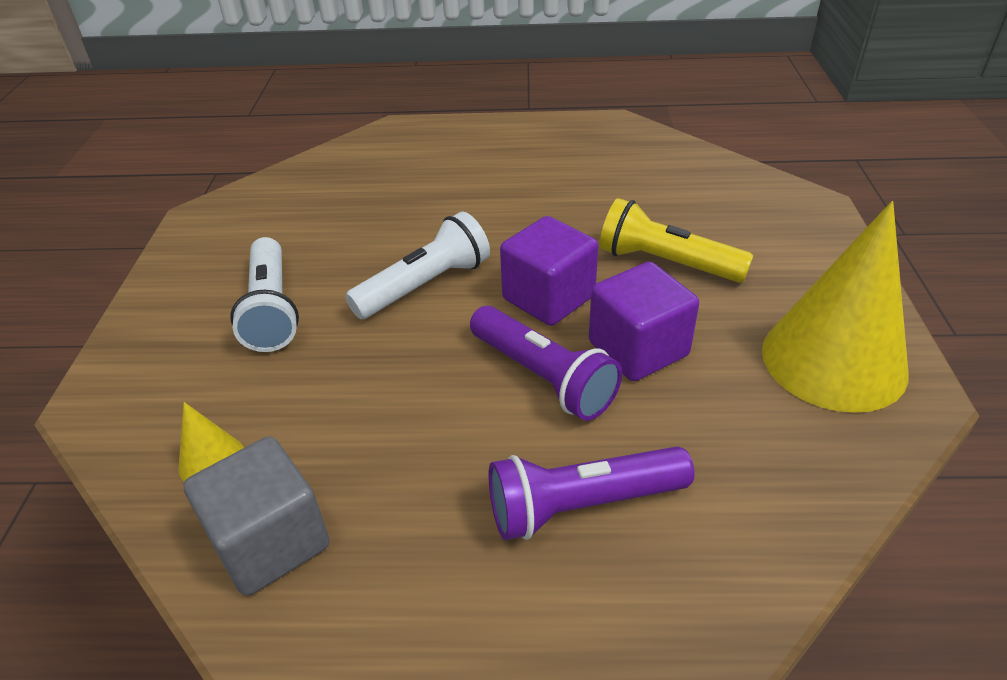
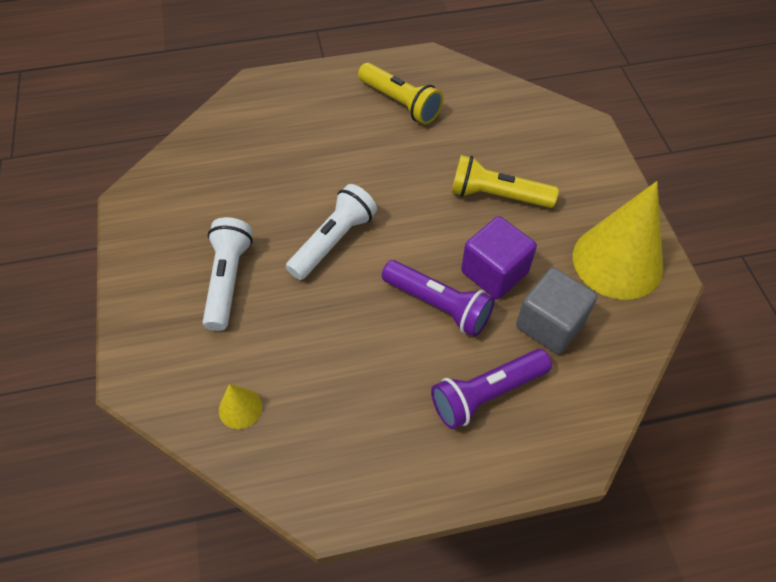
camera: 15 degrees left, 15 degrees up
(270, 541) = (304, 456): grey cube -> grey cube (550, 324)
(271, 309) = (228, 280): white flashlight -> white flashlight turned 150 degrees counterclockwise
(548, 298) = (424, 239): purple cube -> none
(564, 159) = (400, 103): none -> yellow flashlight

